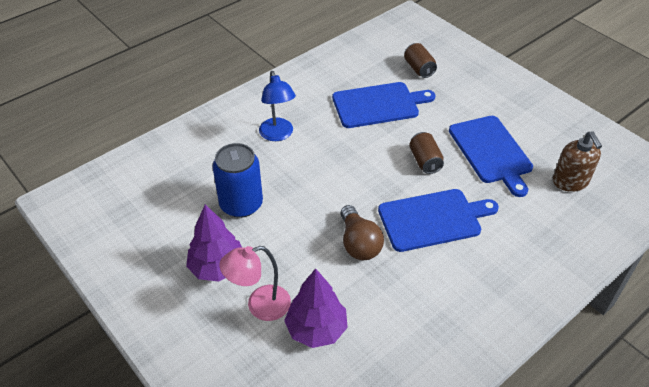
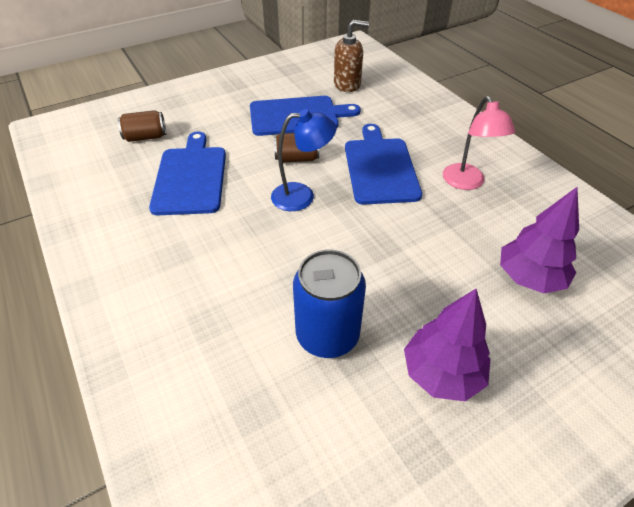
camera: 80 degrees left, 0 degrees up
(260, 306) = (502, 328): pink lamp -> pink lamp (467, 183)
(278, 135) = (202, 279): blue lamp -> blue lamp (302, 196)
(359, 243) = (408, 226): brown light bulb -> none

